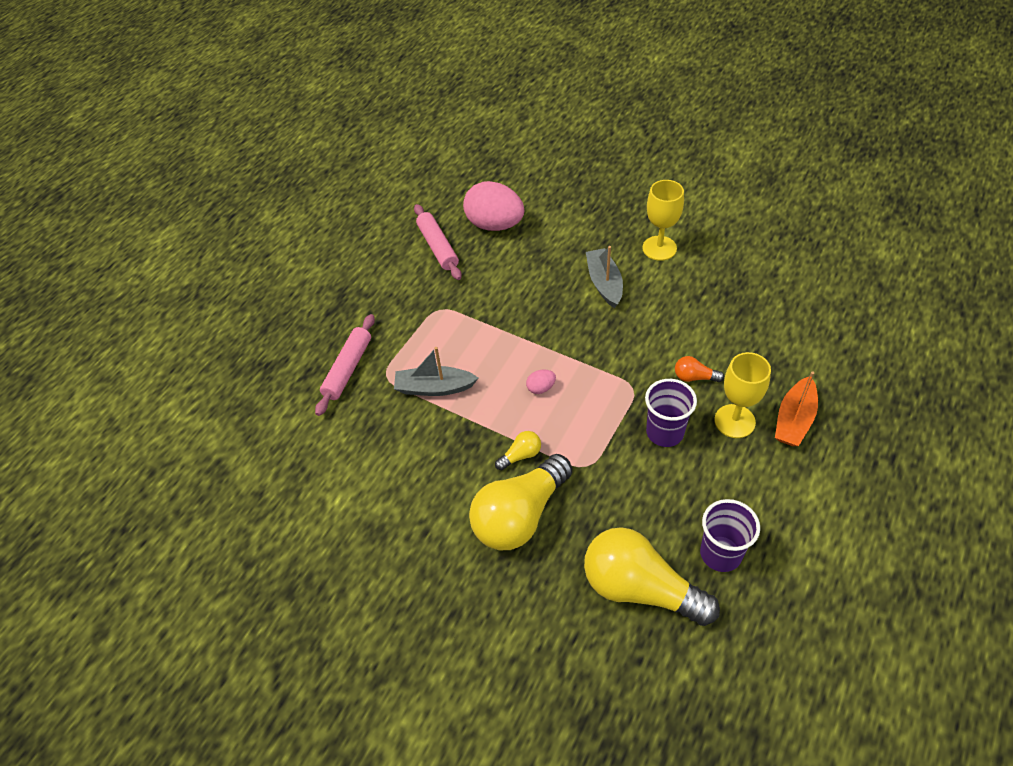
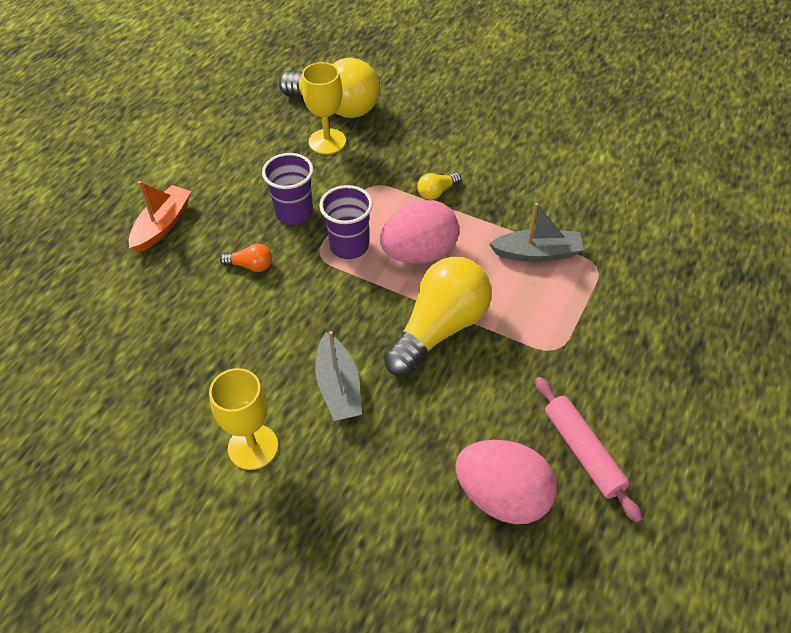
camera: 175 degrees right, 0 degrees up
(348, 369) = (643, 273): pink rolling pin -> none
(519, 516) = (434, 148): yellow light bulb -> yellow light bulb (440, 328)
(541, 388) = (419, 253): pink egg -> pink egg, size x2.40
(720, 554) = (267, 127): purple cup -> purple cup (349, 246)
(734, 421) = (222, 223): yellow goblet -> yellow goblet (327, 141)

